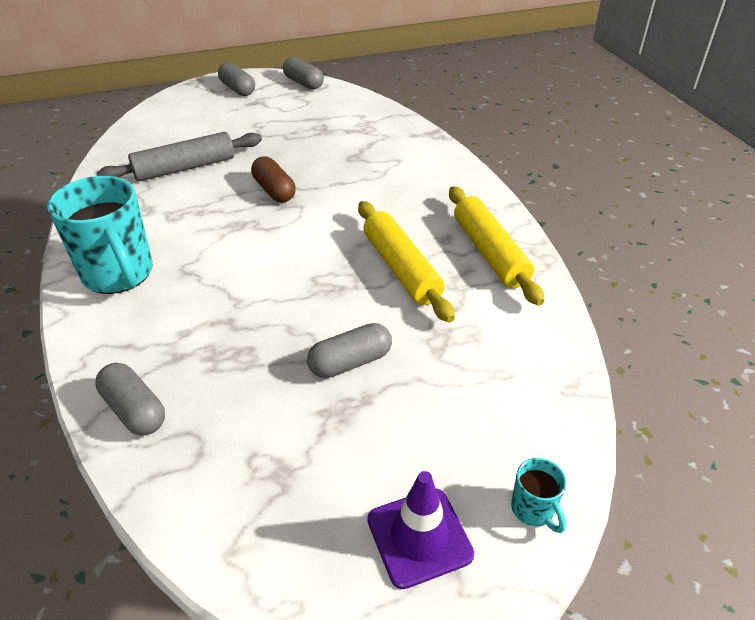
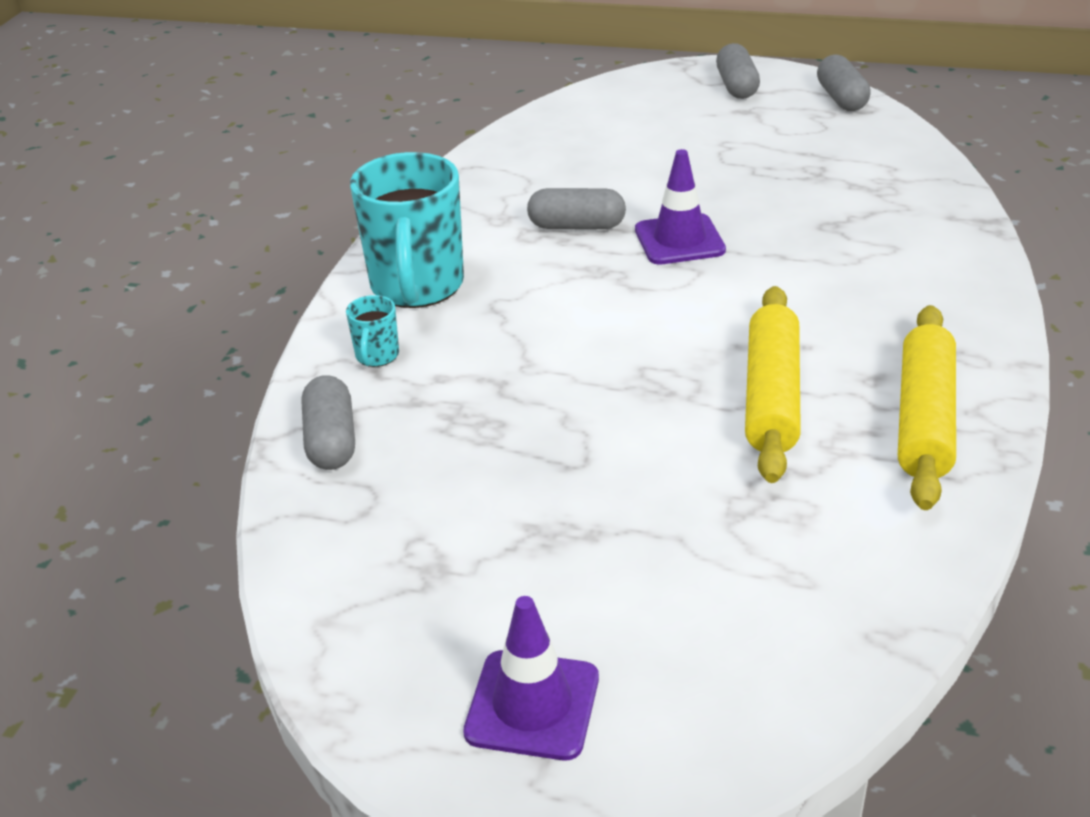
camera: 35 degrees right, 5 degrees down
(185, 168) = (586, 178): grey rolling pin -> none
(274, 190) = (679, 240): brown capsule -> purple traffic cone
(350, 362) = (608, 484): grey capsule -> grey capsule (576, 226)
(533, 510) = (697, 746): turquoise mug -> turquoise mug (377, 356)

